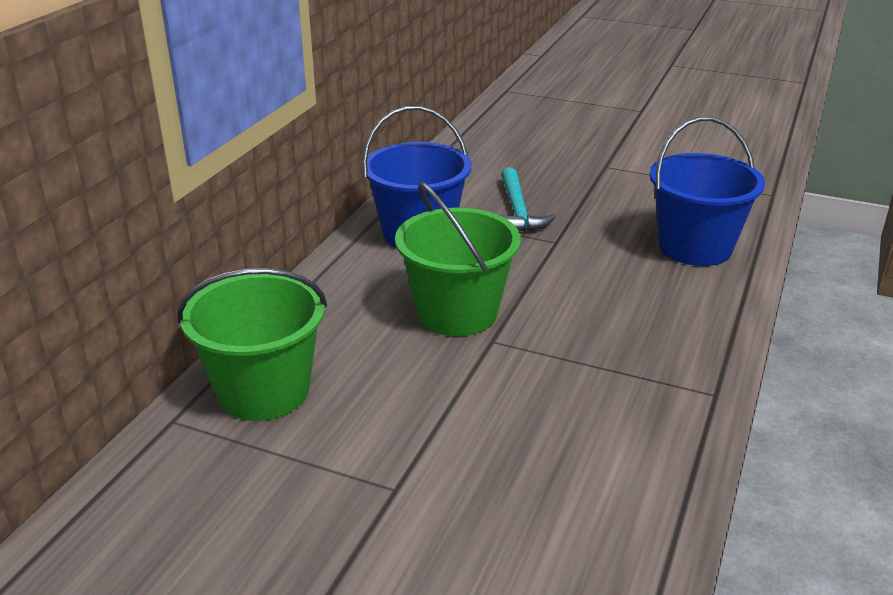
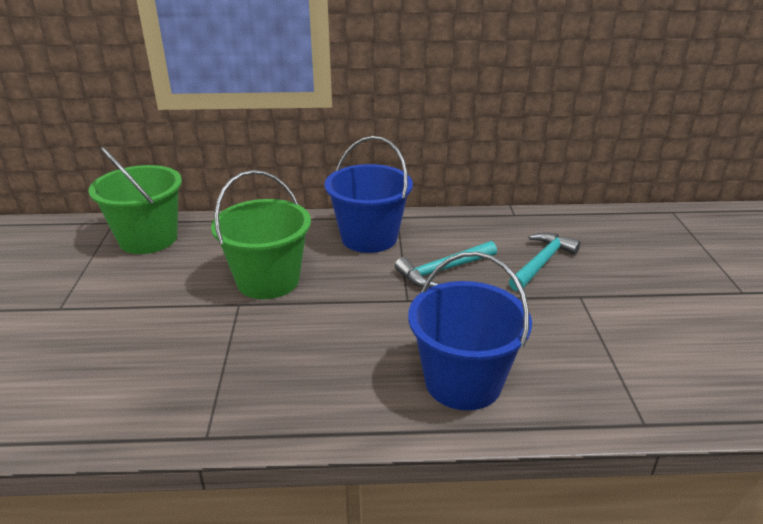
camera: 65 degrees right, 0 degrees up
(542, 165) = (541, 262): none -> turquoise hammer

